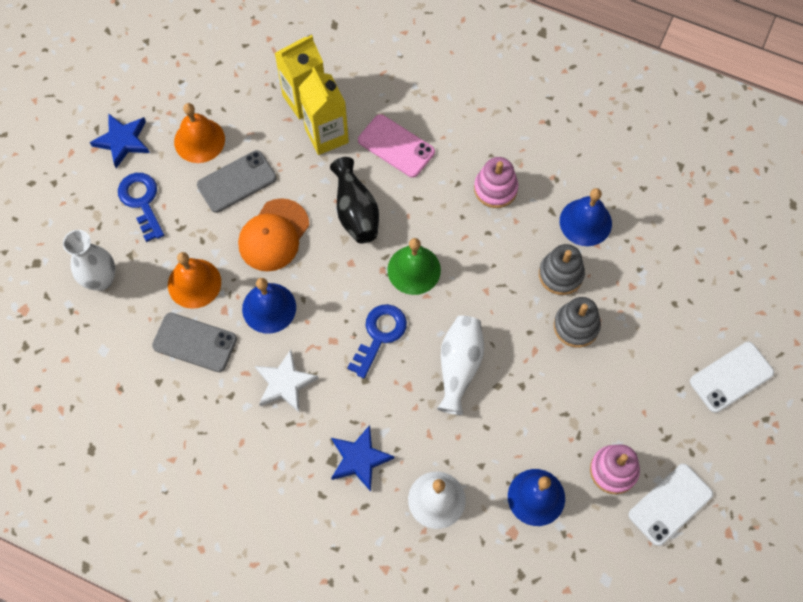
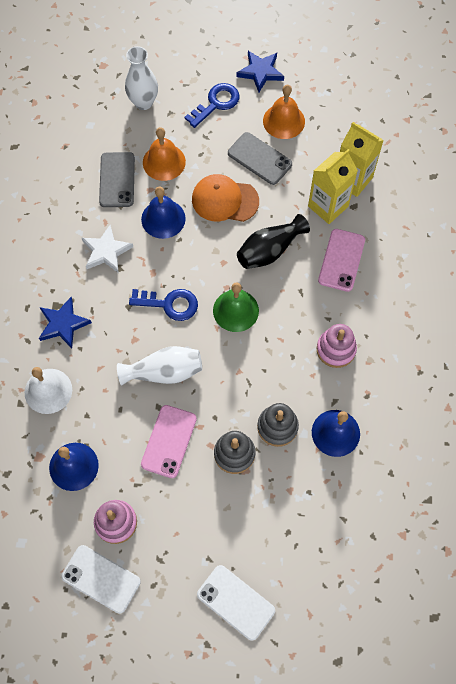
camera: 70 degrees right, 0 degrees up
(540, 387) = (169, 441): none -> pink phone

